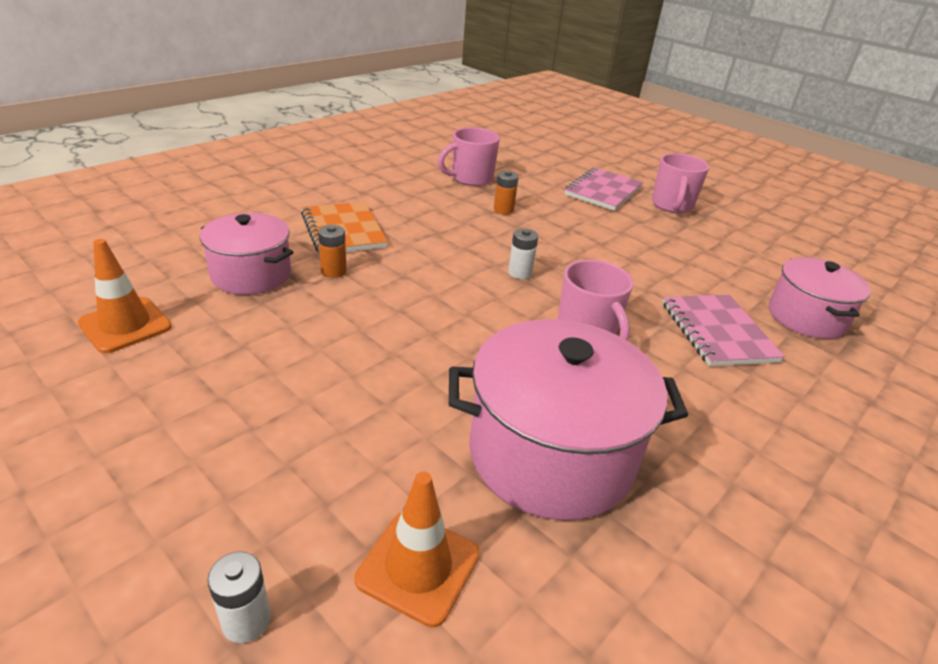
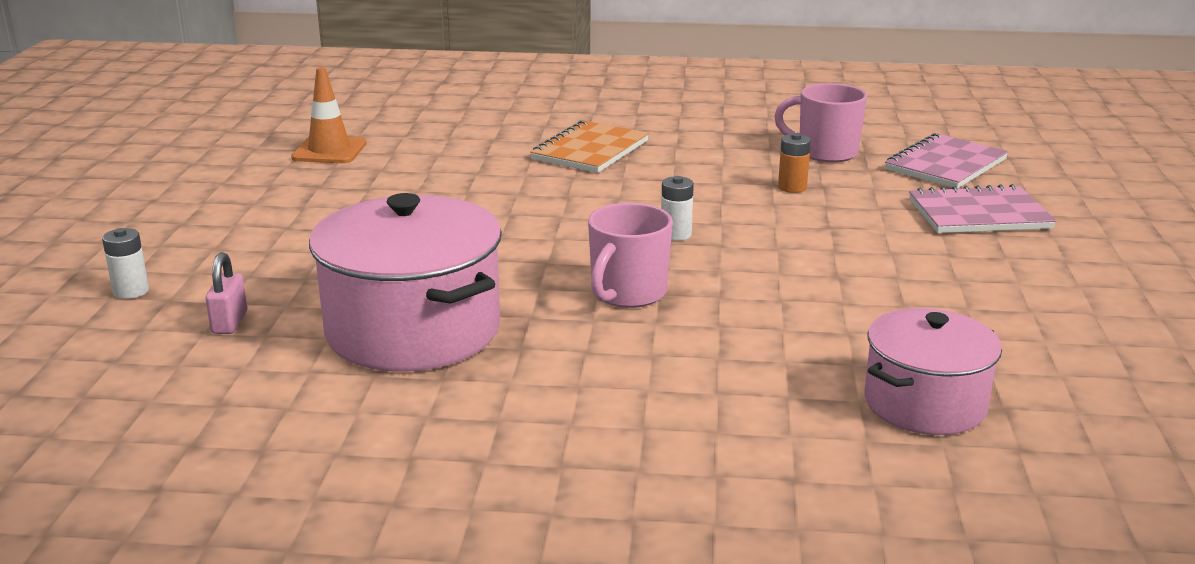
camera: 55 degrees right, 10 degrees down
(251, 275) = (457, 153): pink pot -> none
(333, 271) = (519, 173): orange battery -> none
(418, 566) = (229, 322): orange traffic cone -> pink padlock
(672, 206) = (1049, 259): pink mug -> none
(717, 332) = (766, 356): pink notebook -> pink notebook (945, 165)

